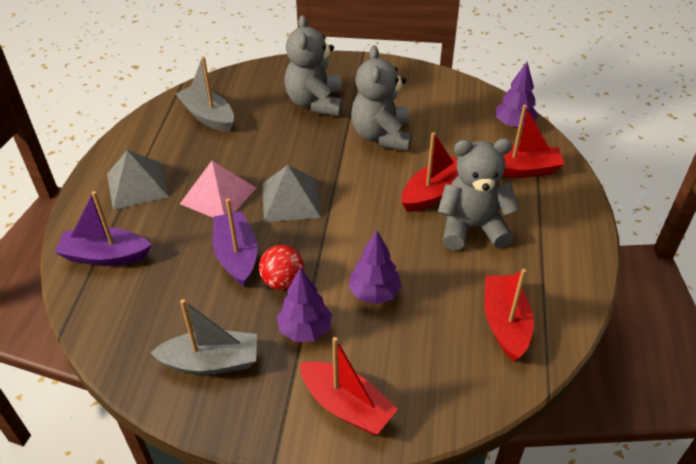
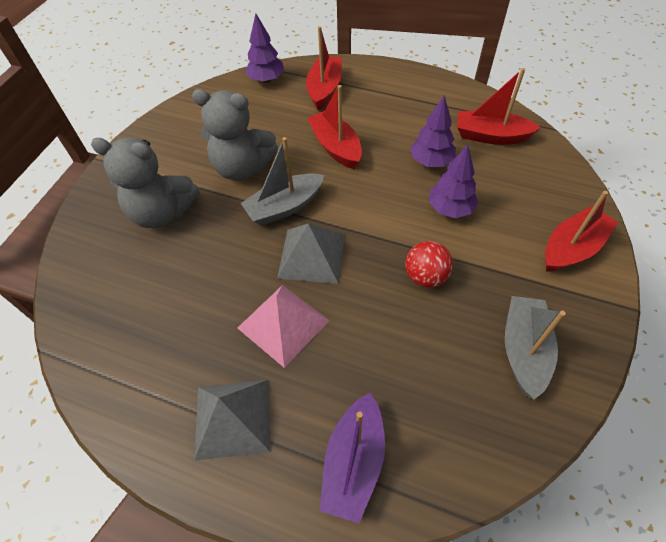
camera: 75 degrees left, 10 degrees up
(208, 116) = (131, 323): grey boat -> grey boat (284, 207)
(236, 255) = (382, 314): purple boat -> none
(305, 329) = (488, 266): purple tree -> purple tree (431, 162)
(472, 227) = (385, 132): grey teddy bear -> none

